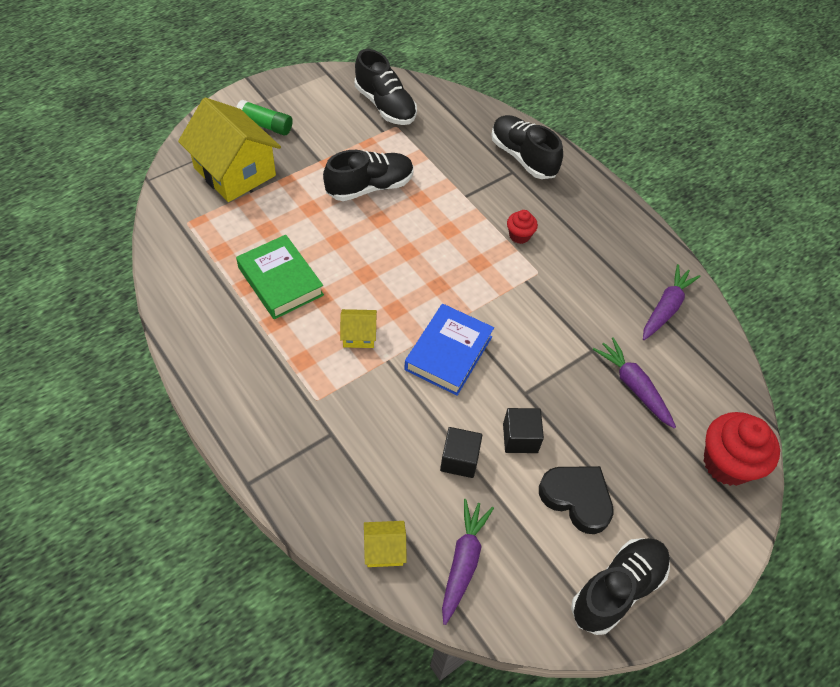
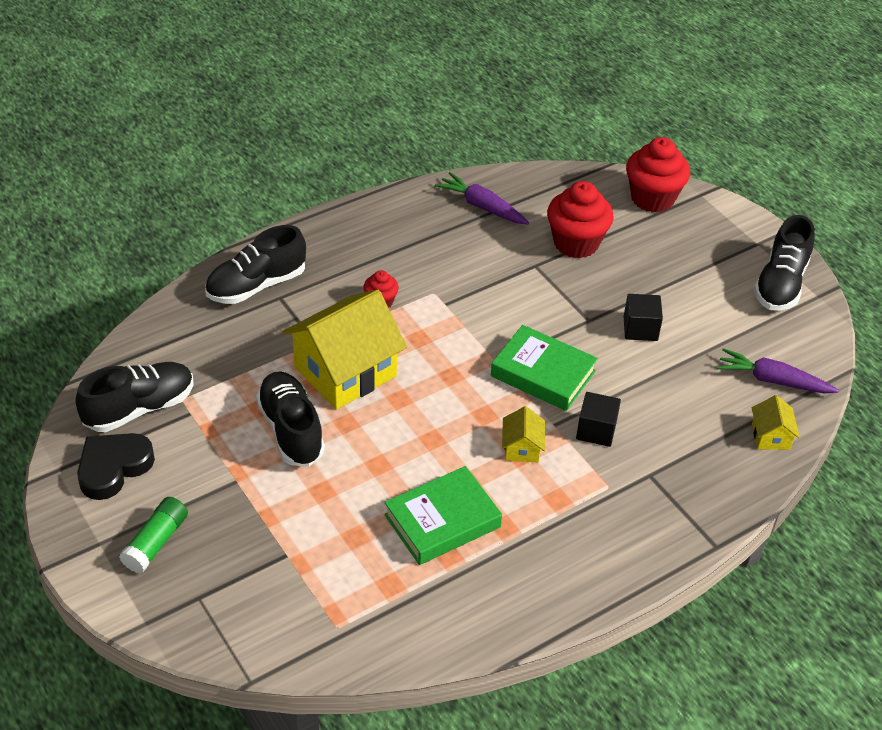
camera: 85 degrees left, 10 degrees down
(235, 172) = (246, 575): yellow house -> yellow house (345, 372)
(448, 353) = (543, 374): blue book -> green book
(459, 460) = (669, 375): black cube -> black cube (596, 430)
(577, 499) = (699, 297): black heart -> black heart (113, 468)
(617, 590) = (780, 284): black shoe -> black shoe turned 120 degrees counterclockwise
(633, 386) = (576, 243): purple carrot -> red cupcake

